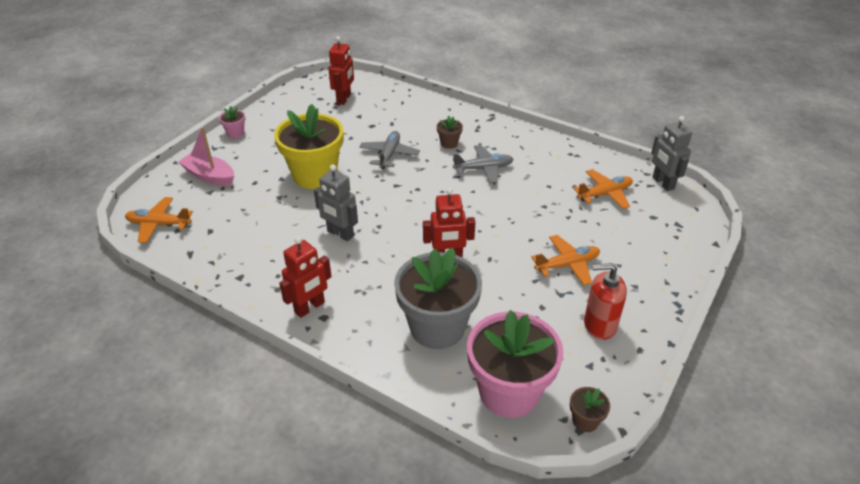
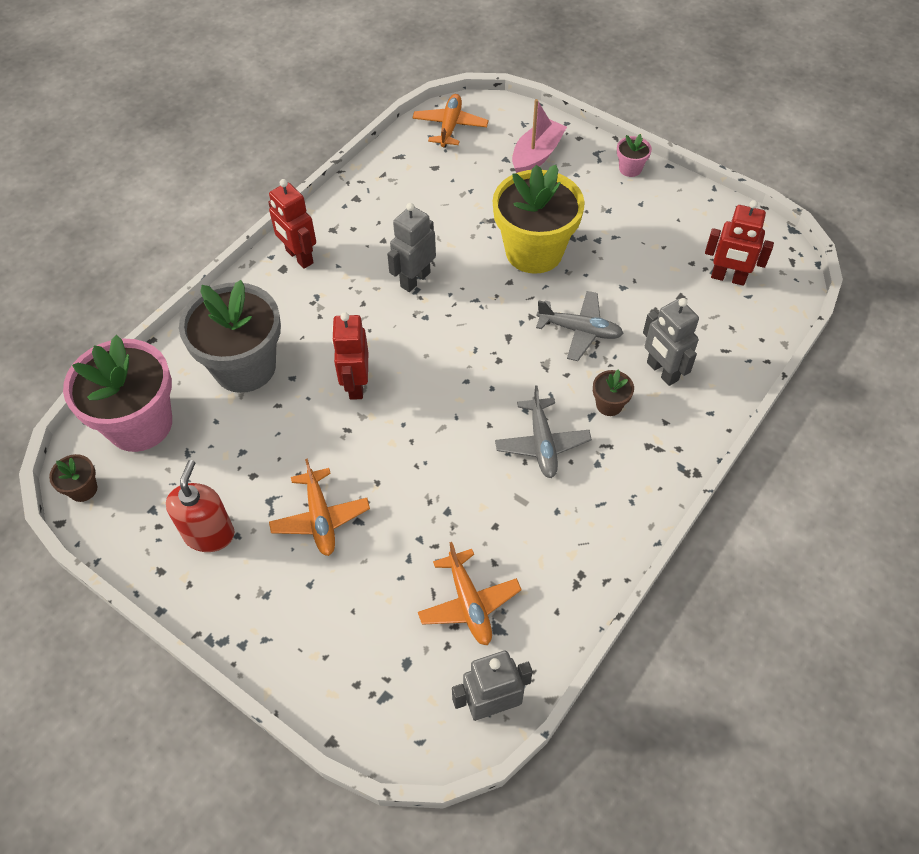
camera: 95 degrees right, 15 degrees up
(421, 124) = (662, 371): none -> grey robot

